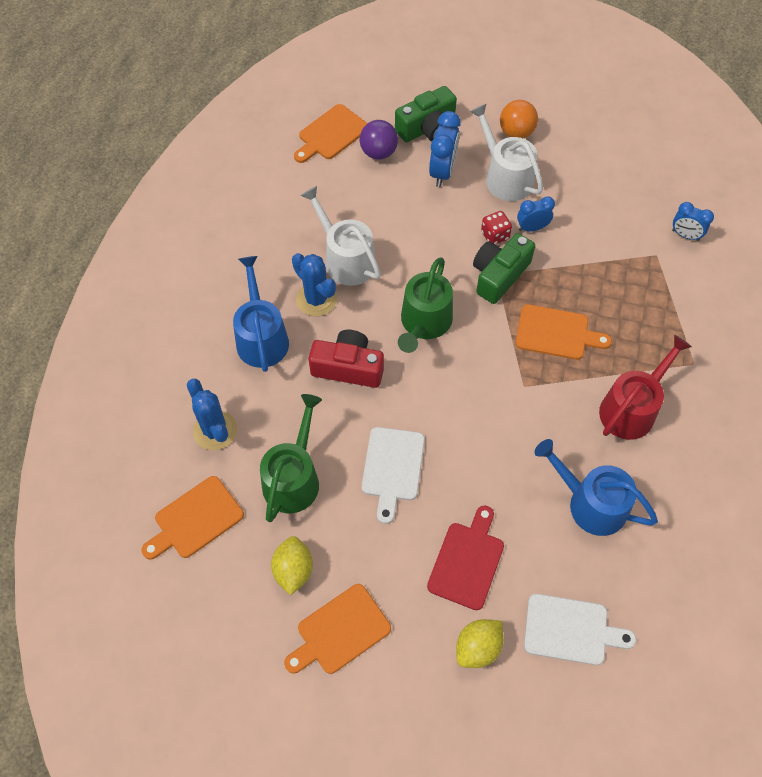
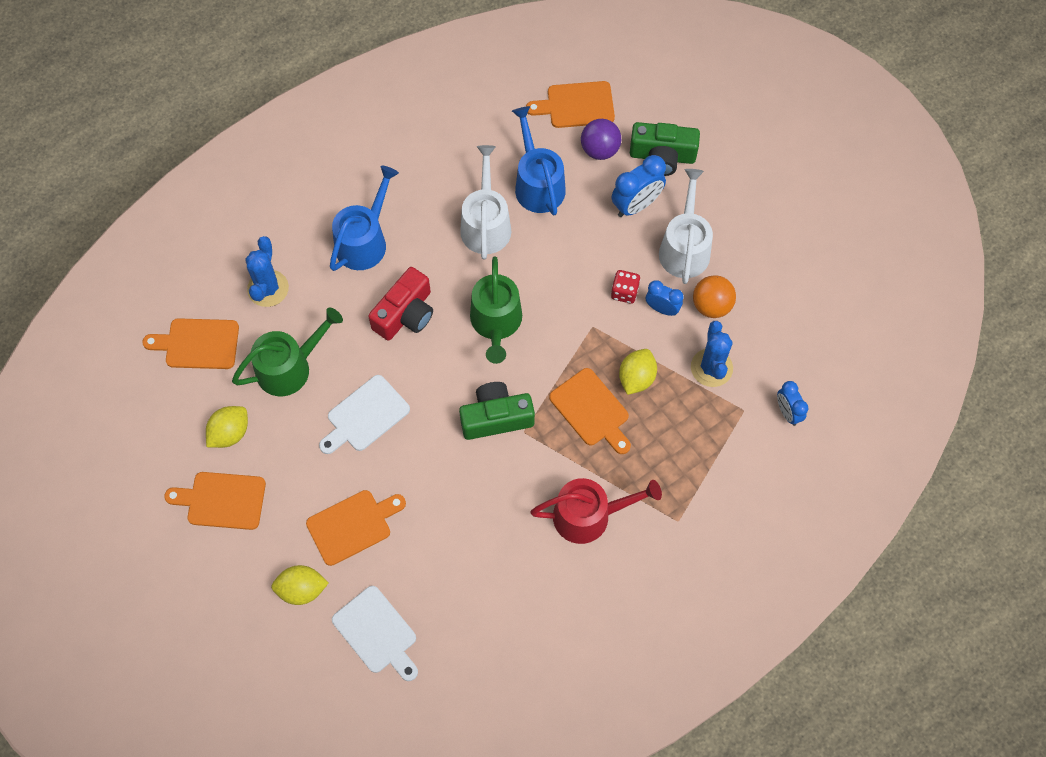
camera: 40 degrees right, 5 degrees up
(316, 299) = (432, 241): blue cactus -> blue cactus (711, 368)
(348, 367) = (405, 314): red camera -> red camera turned 75 degrees clockwise
(424, 323) = (496, 323): green watering can -> green watering can turned 60 degrees counterclockwise
(467, 561) = (352, 525): red cutting board -> orange cutting board
(499, 275) = (594, 328): green camera -> green camera (496, 417)
(516, 132) = (735, 214): orange ball -> orange ball (711, 305)
(564, 287) = (636, 378): none -> yellow lemon
(591, 503) = (483, 559): blue watering can -> blue watering can (537, 184)

